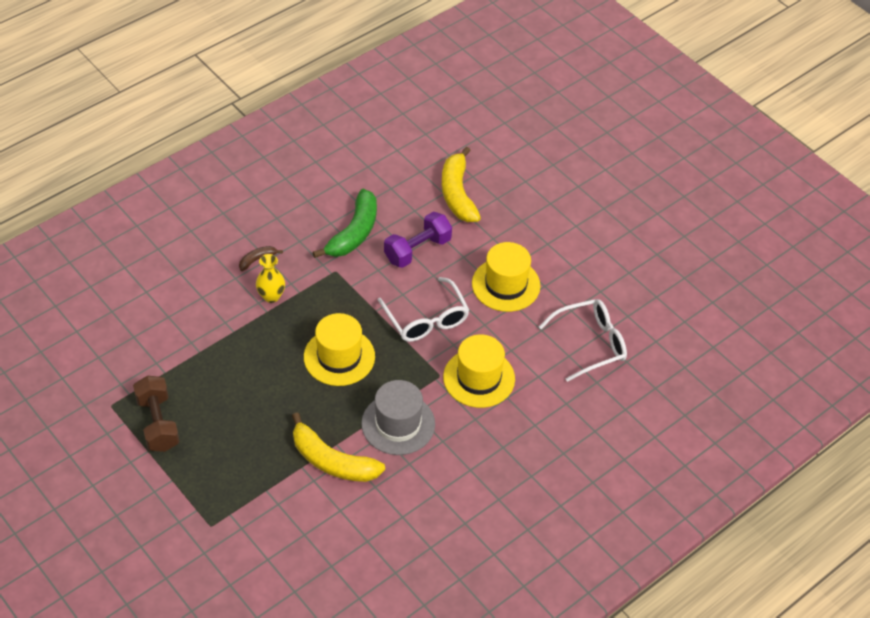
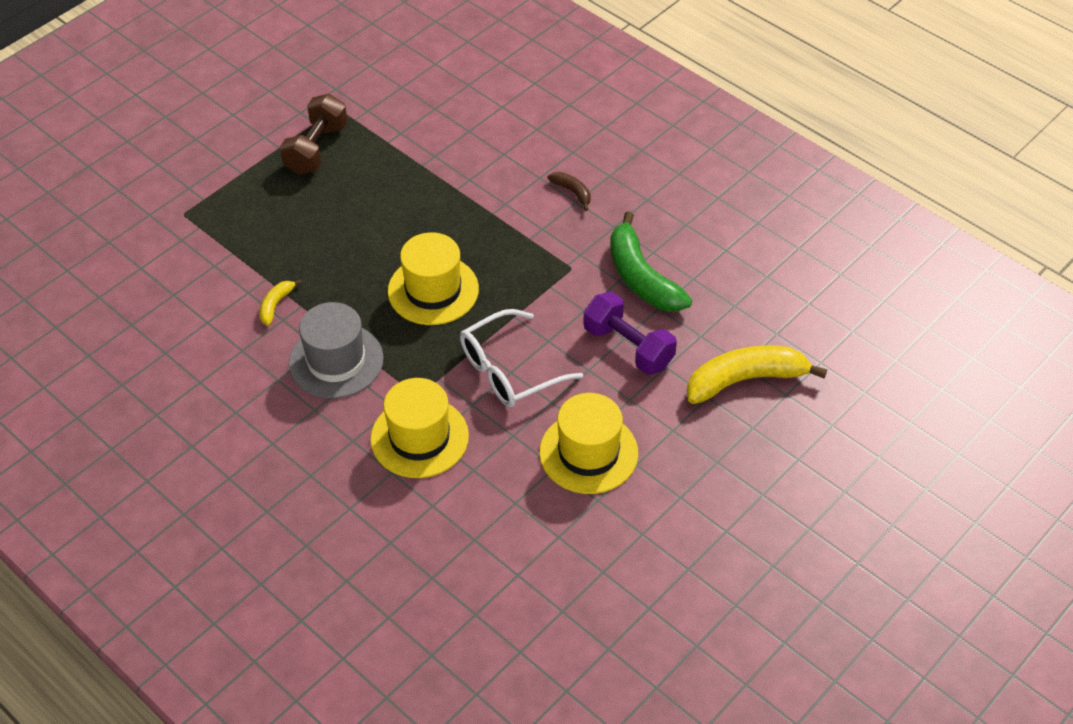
camera: 85 degrees right, 0 degrees up
(158, 423) = (316, 149): brown dumbbell -> brown dumbbell turned 45 degrees counterclockwise
(271, 296) = (517, 213): yellow vase -> none
(332, 461) = (276, 305): yellow banana -> yellow banana, size x0.47
(354, 233) = (641, 277): green banana -> green banana turned 45 degrees clockwise
(591, 343) = (500, 565): white glasses -> none

